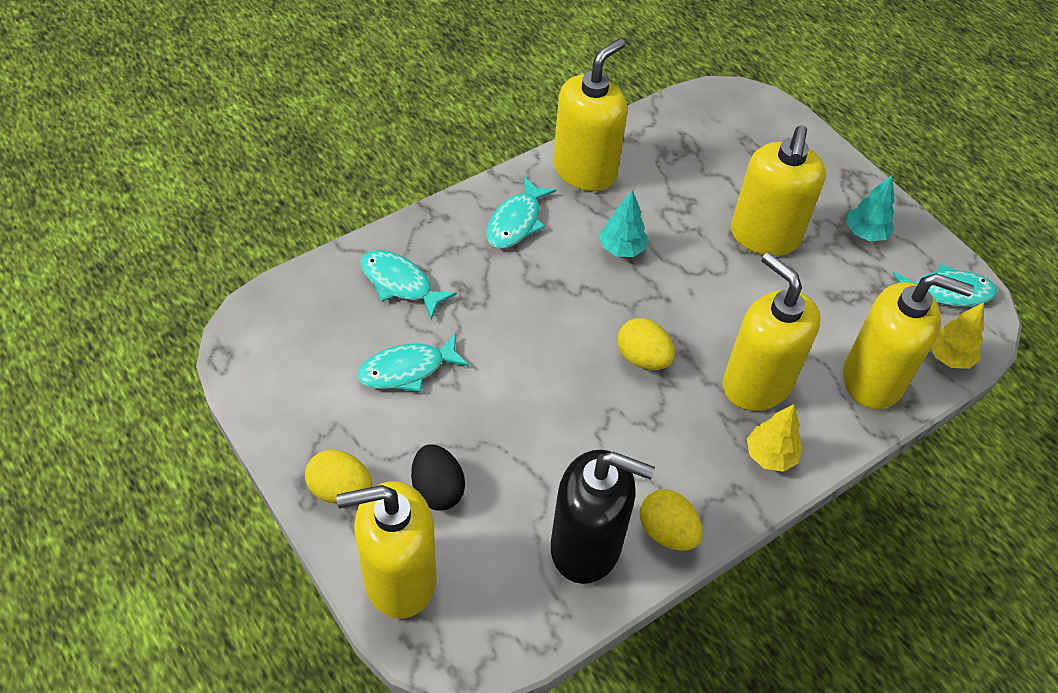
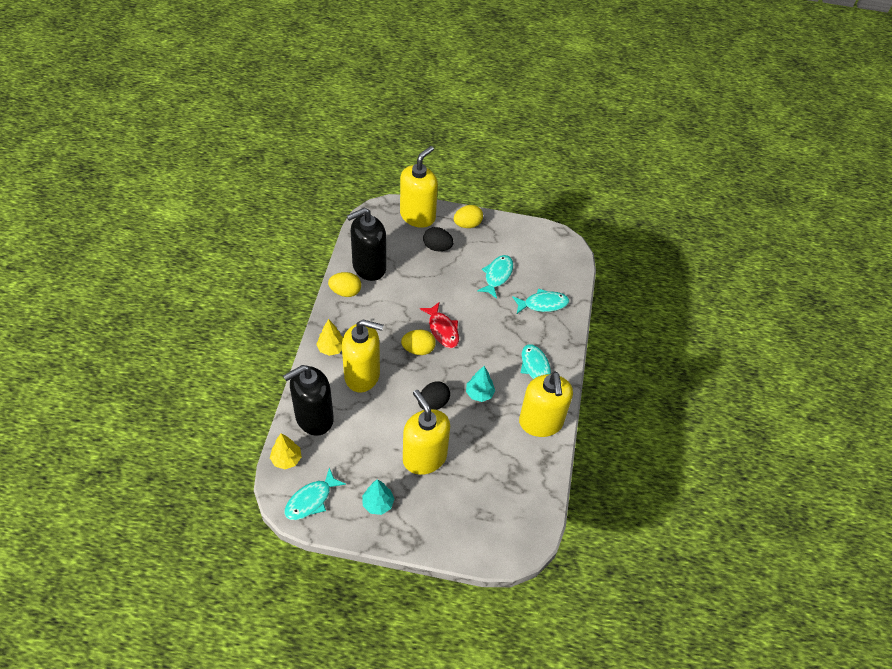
camera: 135 degrees right, 0 degrees up
(579, 357) = (442, 330): none -> red fish
(693, 281) = (433, 403): none -> black egg
(873, 379) = (314, 418): yellow soap dispenser -> black soap dispenser

